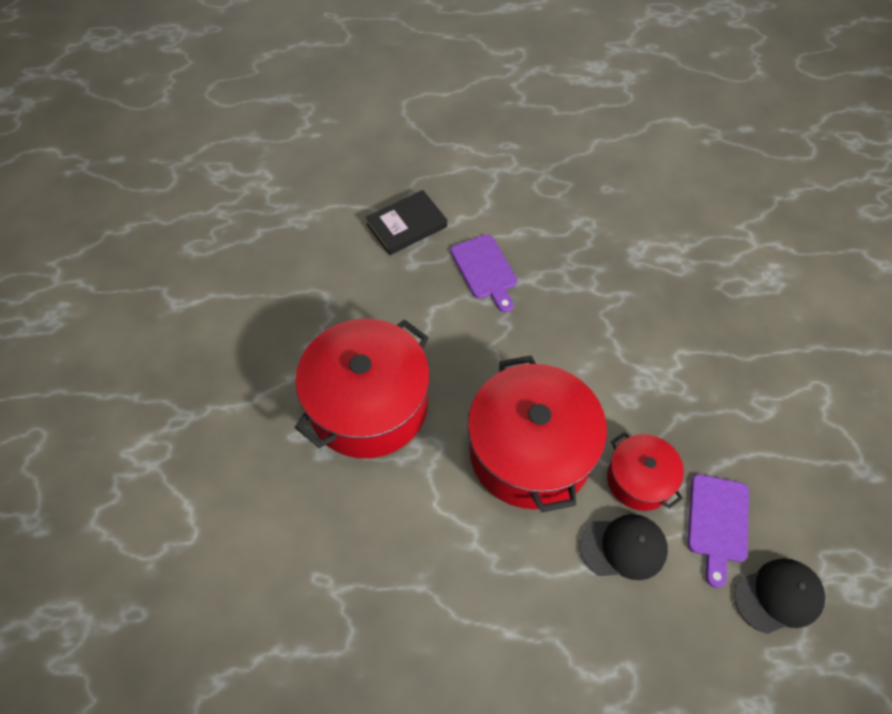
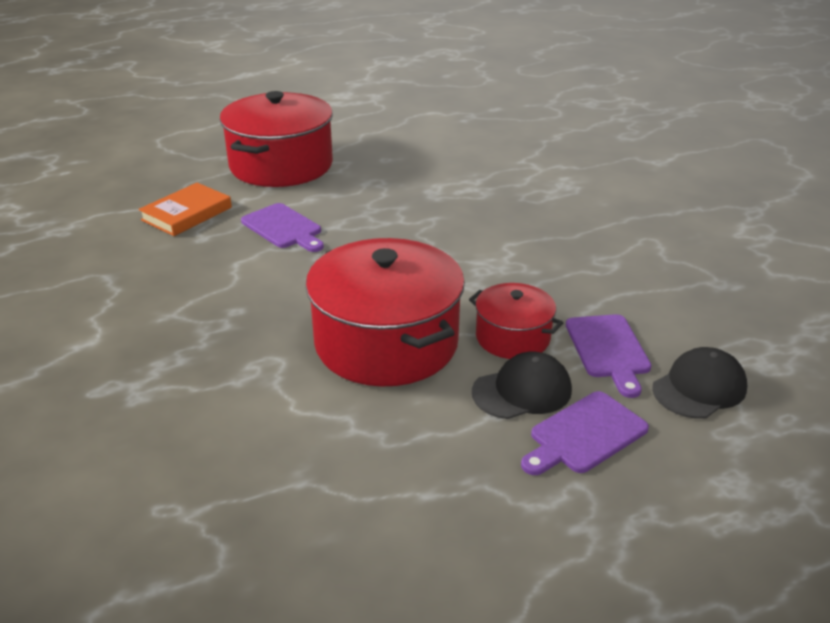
camera: 20 degrees left, 25 degrees down
(368, 405) = (183, 347): red pot -> red pot (281, 165)
(406, 225) = (186, 214): black book -> orange book
(656, 615) = (584, 435): none -> purple cutting board

